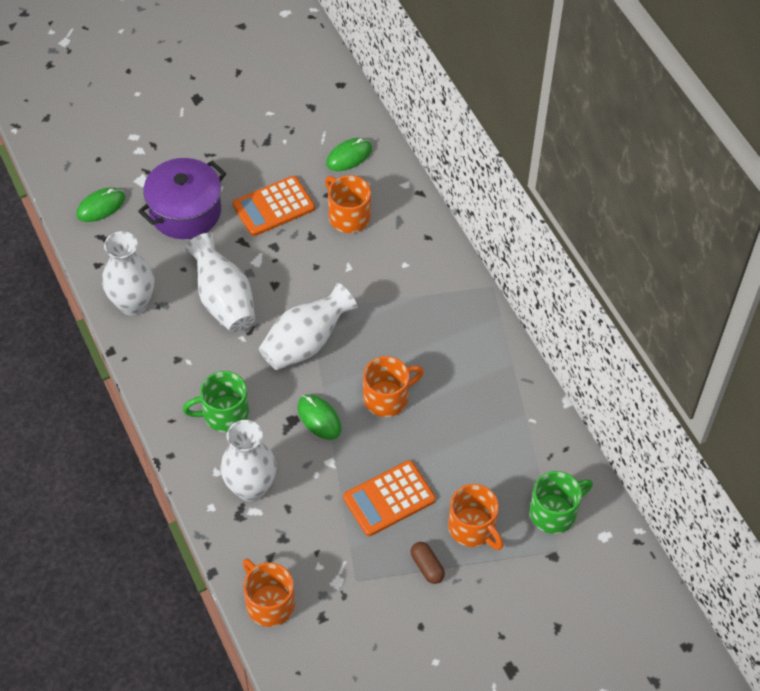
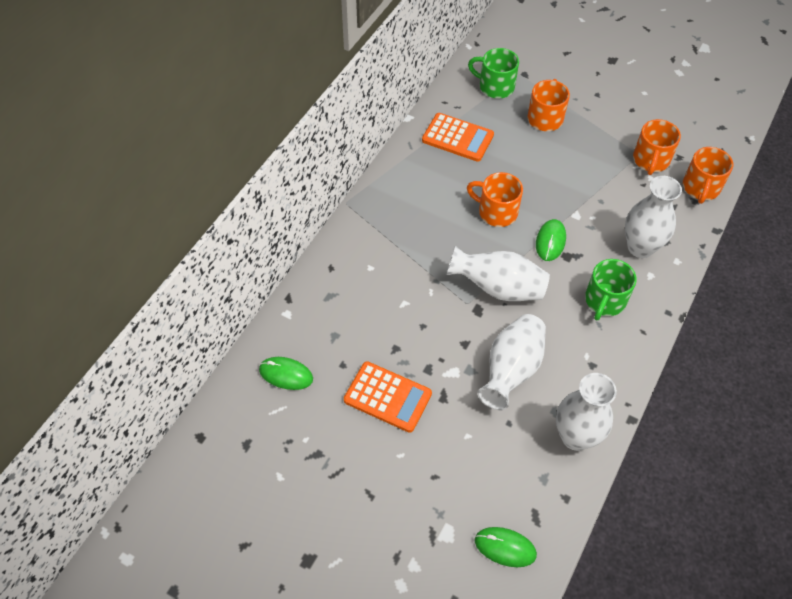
camera: 125 degrees left, 0 degrees up
(185, 211) = (450, 466): purple pot -> none
(224, 414) = (604, 301): green mug -> green mug turned 75 degrees clockwise
(348, 216) = (353, 334): orange mug -> orange mug (650, 160)
(389, 499) = (569, 169): orange calculator -> orange calculator (457, 138)
(427, 566) = (593, 126): brown capsule -> none

